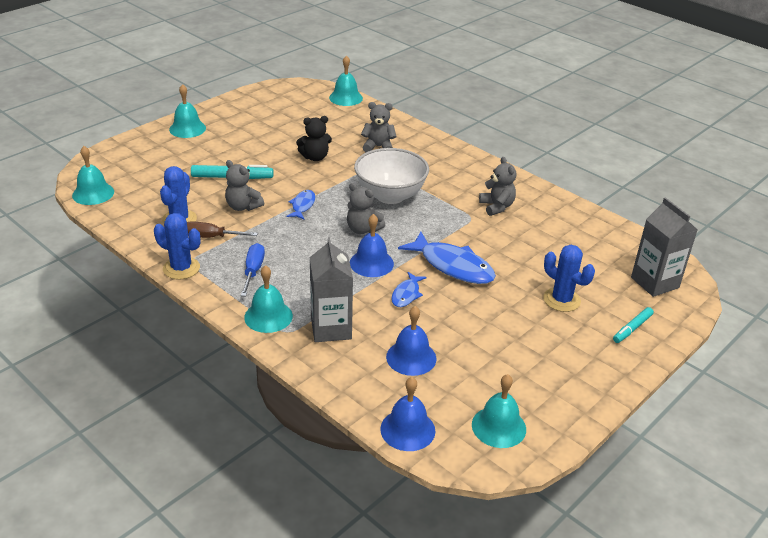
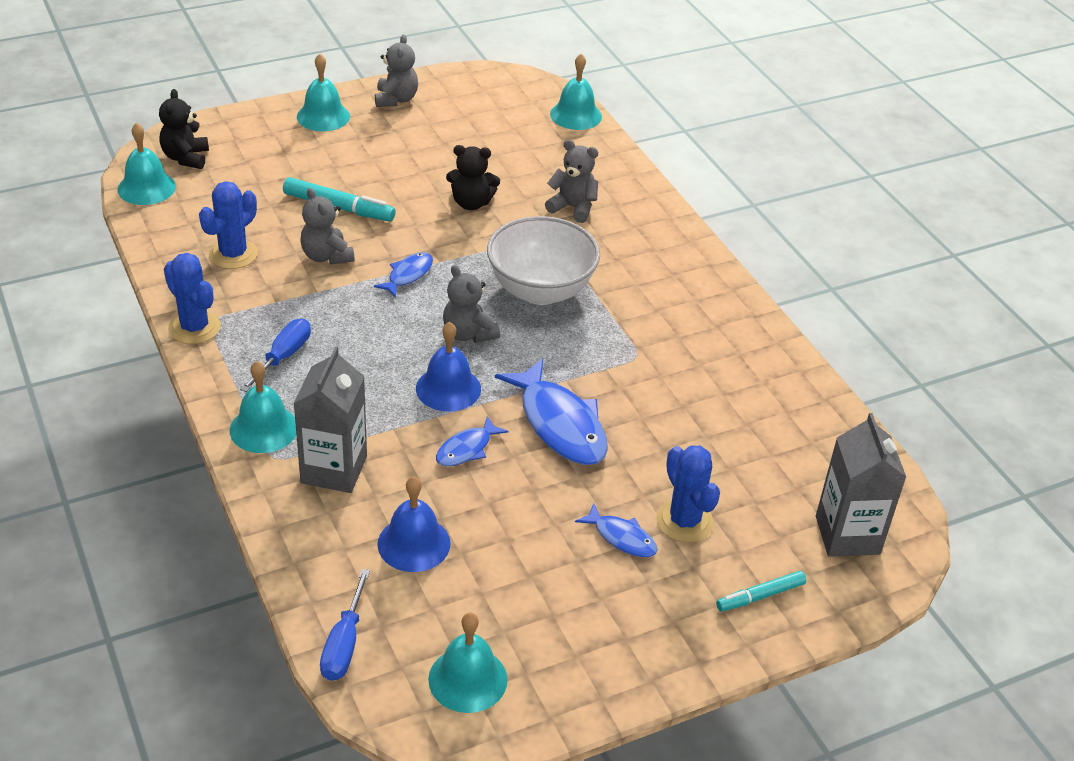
camera: 20 degrees right, 5 degrees up
(109, 170) = (186, 158): none -> black teddy bear
(211, 237) = (258, 292): brown screwdriver -> none
(407, 429) = (344, 643): blue bell -> blue screwdriver
(497, 207) = (686, 348): grey teddy bear -> grey teddy bear (396, 99)
(532, 319) = (621, 537): none -> blue fish

